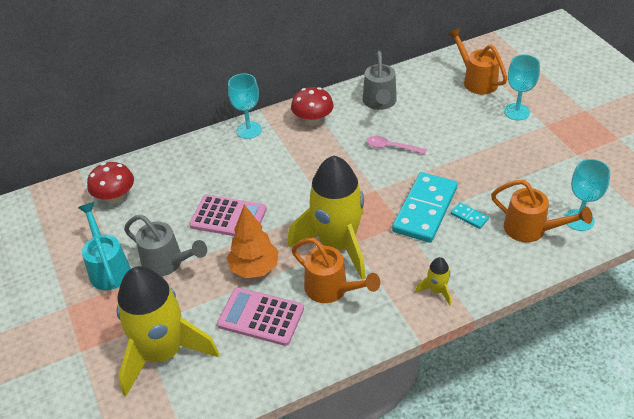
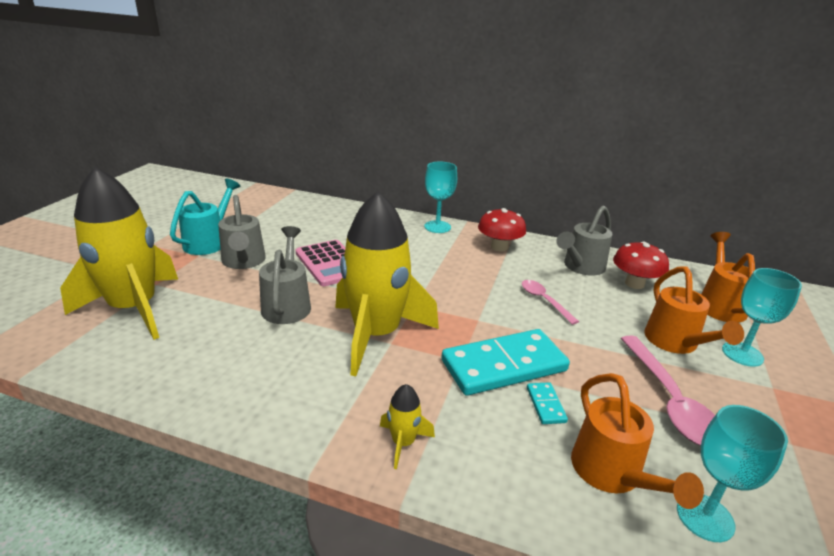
camera: 40 degrees right, 15 degrees down
(115, 197) = (286, 212): red mushroom -> red mushroom (634, 284)
(254, 268) = (287, 304): orange tree -> grey watering can
(261, 317) = (229, 338): pink calculator -> none
(331, 289) = (313, 362): orange watering can -> orange watering can (675, 343)
(514, 169) = (670, 401): none -> pink spoon

